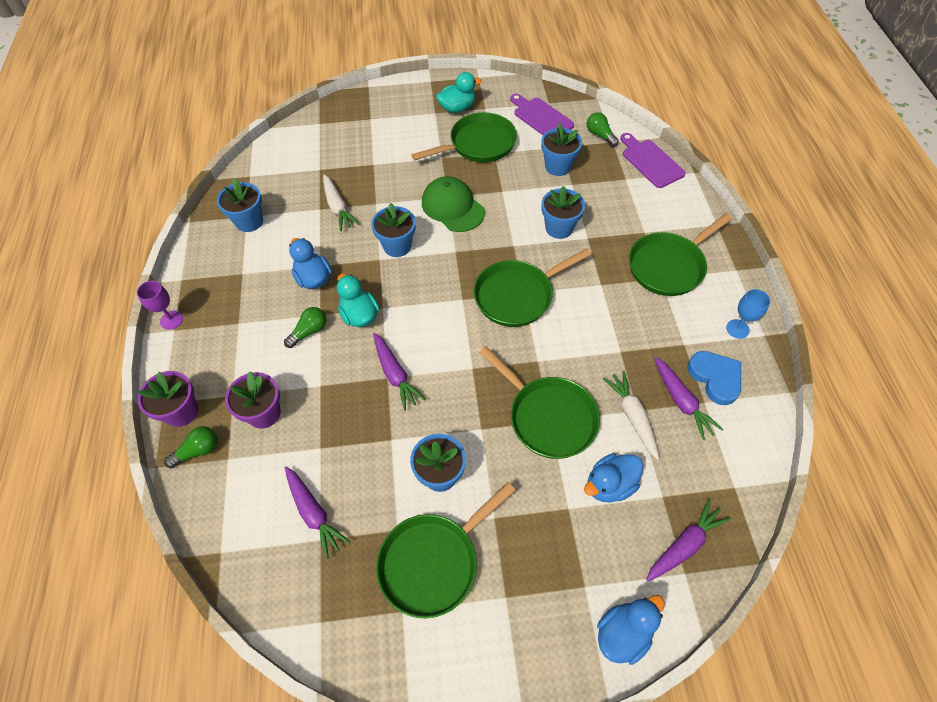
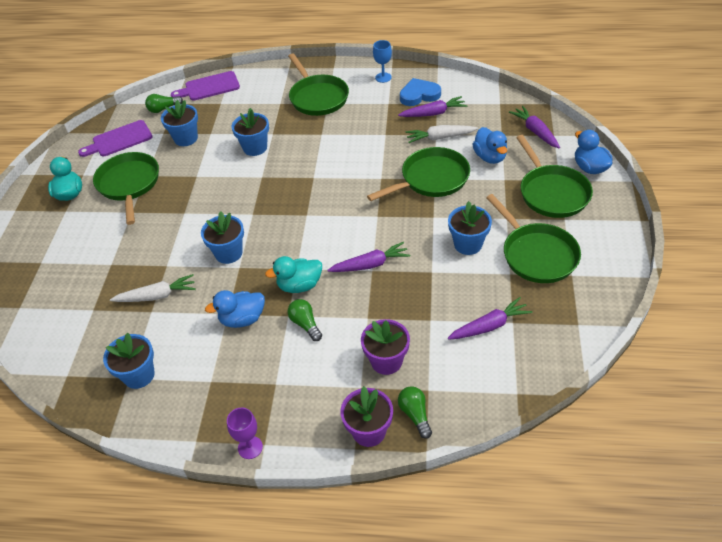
camera: 75 degrees left, 10 degrees down
(452, 207) = (199, 210): green cap -> none
(518, 295) = (315, 181): green pan -> green pan (552, 192)

